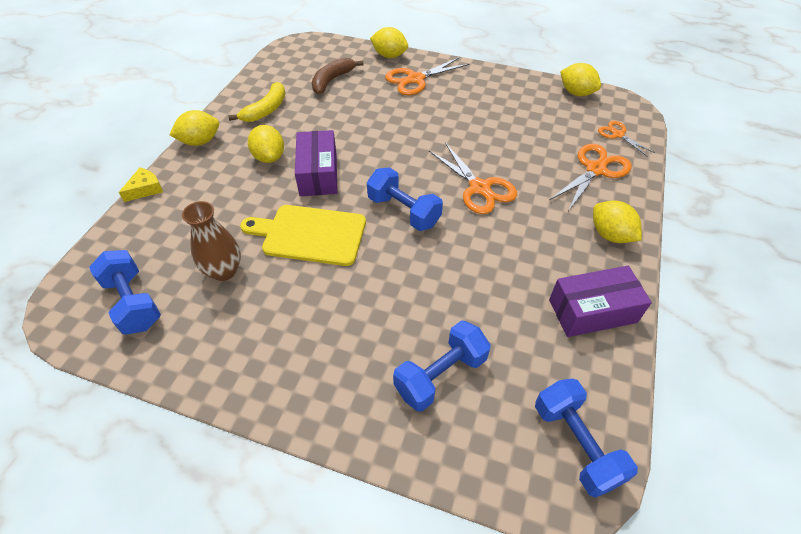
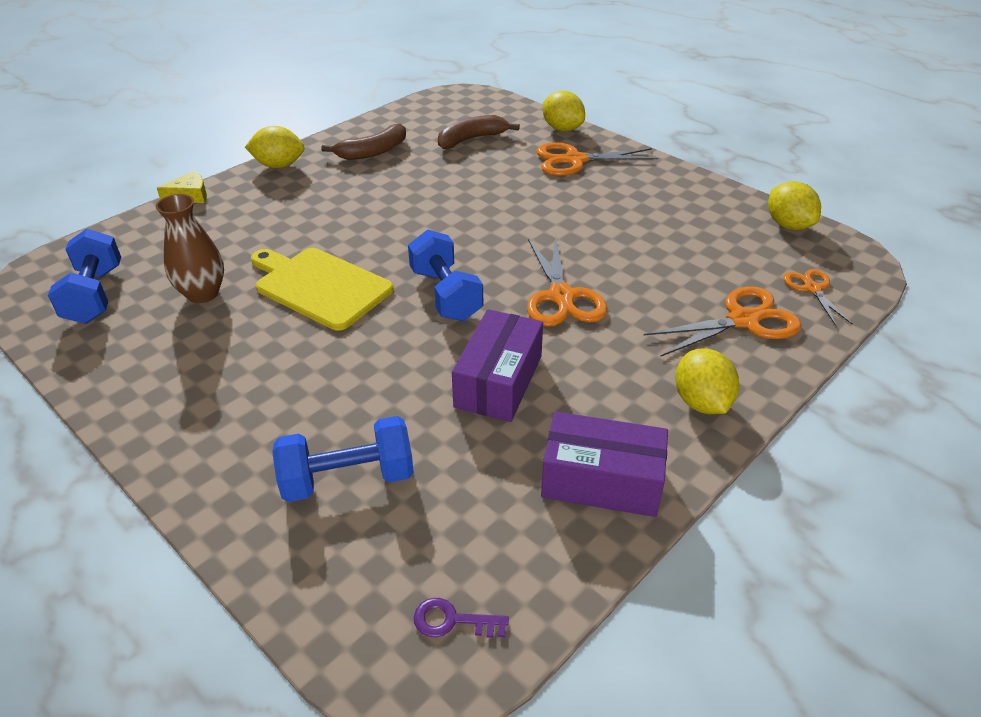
camera: 25 degrees right, 10 degrees down
(266, 110) = (373, 152): yellow banana -> brown banana
(269, 157) = (338, 198): yellow lemon -> none
(318, 174) = (378, 229): purple box -> purple box (498, 381)
(576, 444) = (453, 621): blue dumbbell -> purple key

